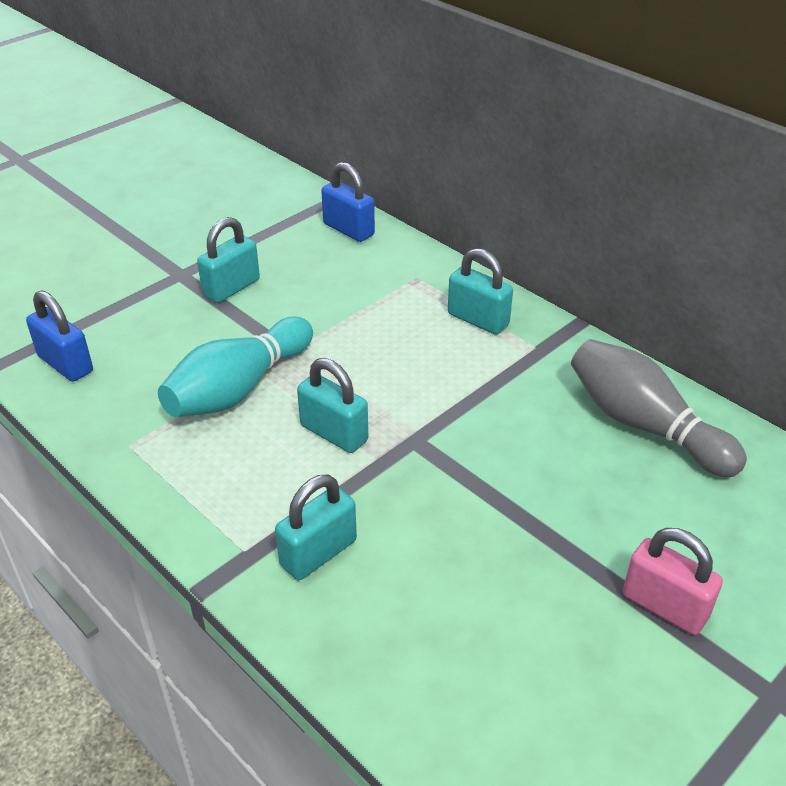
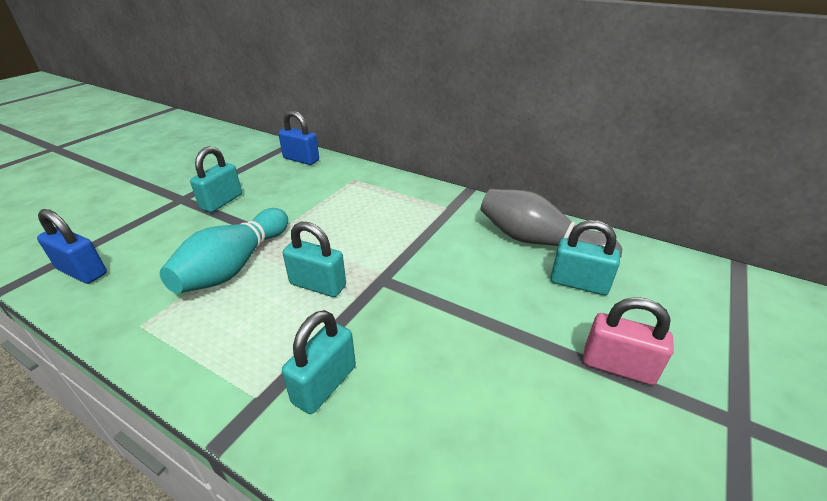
camera: 15 degrees left, 5 degrees down
(478, 319) = (403, 197): turquoise padlock -> turquoise padlock (579, 283)

